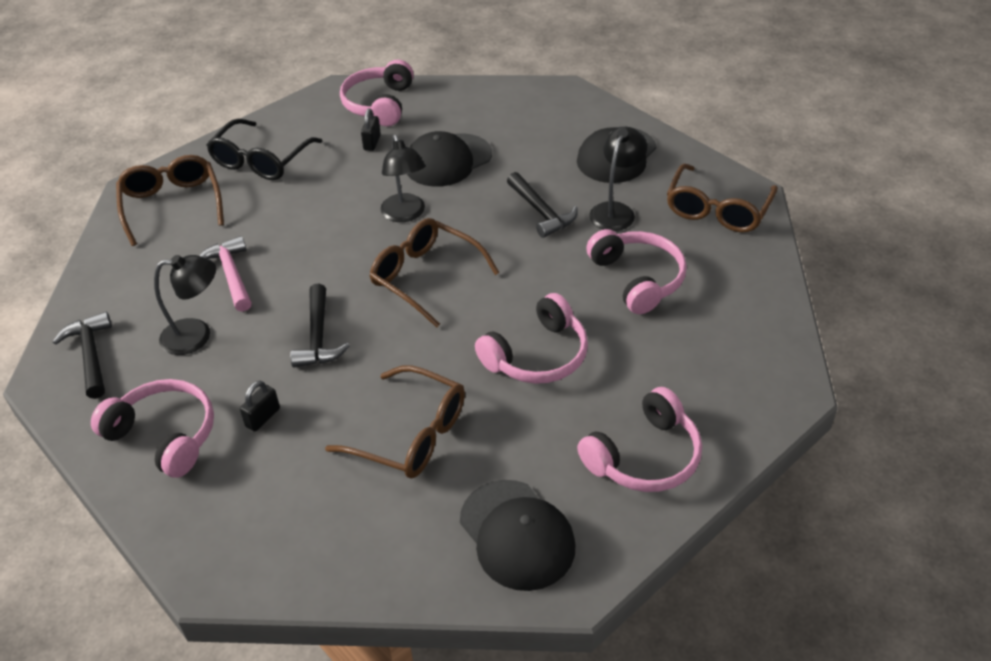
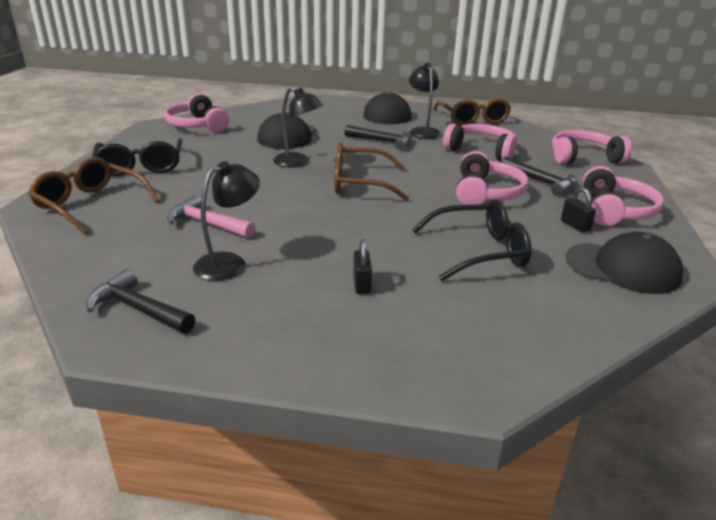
camera: 40 degrees left, 15 degrees down
(165, 435) = (294, 327): pink headphones -> pink headphones (583, 157)
(318, 337) = (332, 231): black hammer -> black hammer (541, 182)
(372, 142) = (219, 140): black padlock -> black padlock (575, 226)
(410, 434) = (479, 251): brown glasses -> black glasses

